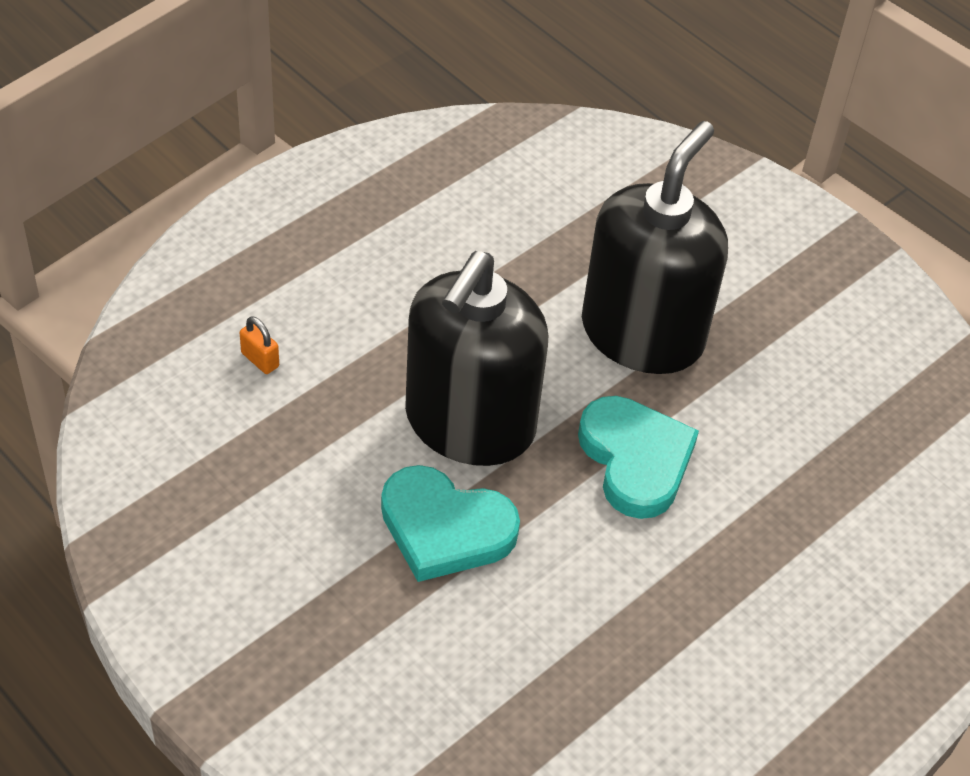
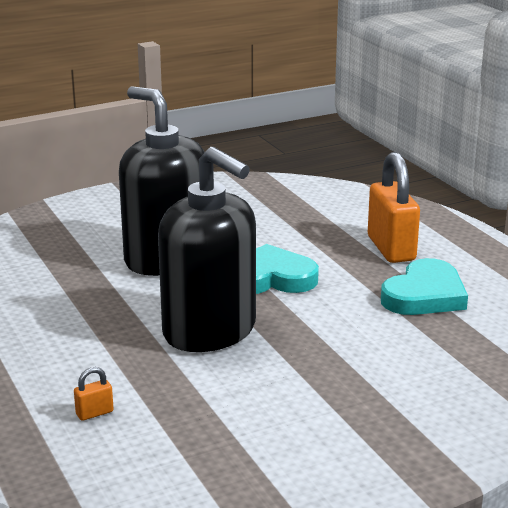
camera: 70 degrees left, 25 degrees down
(445, 528) = (299, 353): turquoise heart -> turquoise heart (424, 295)
(793, 596) = (391, 249): none -> orange padlock

